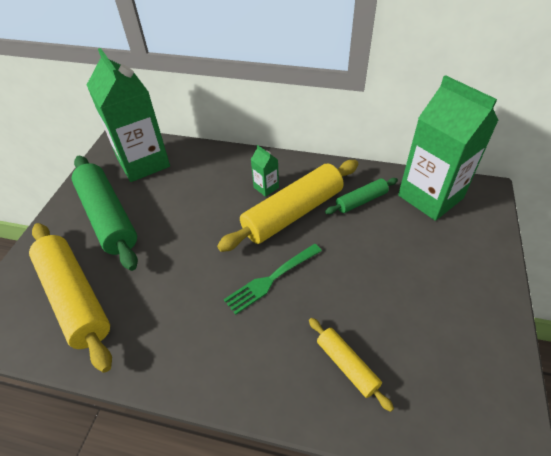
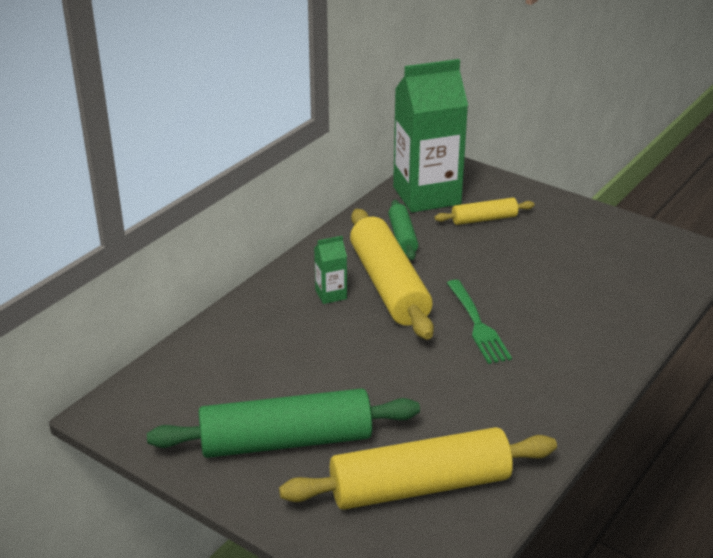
camera: 70 degrees left, 15 degrees down
(143, 163) = (190, 391): green carton -> none
(347, 365) = (600, 305): yellow rolling pin -> yellow rolling pin (484, 219)

